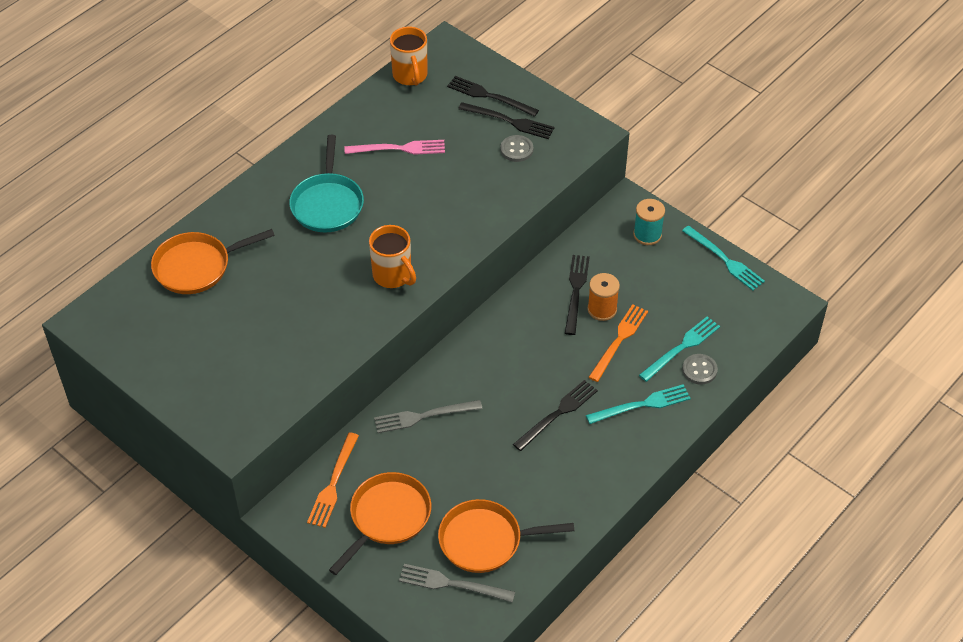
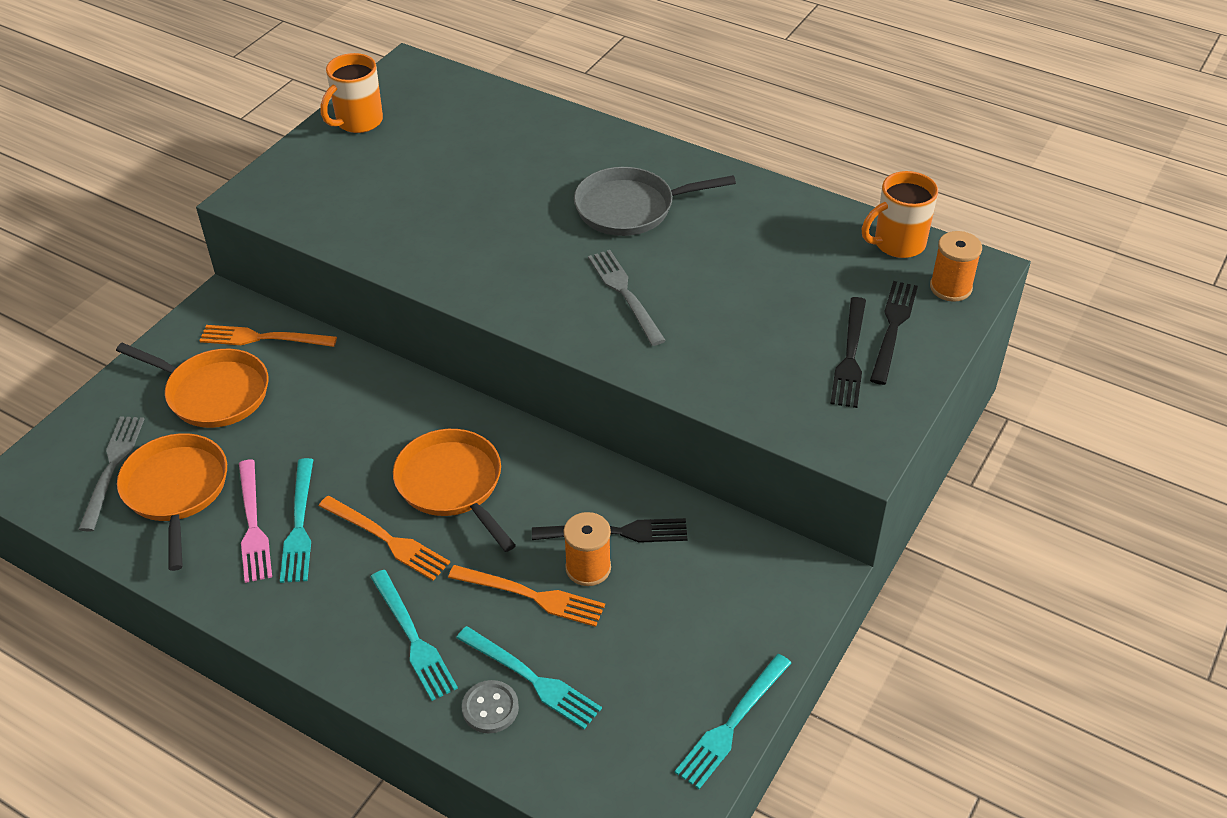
camera: 80 degrees right, 5 degrees down
(197, 266) = (502, 126): orange pan -> orange pan (452, 485)
(327, 204) = (630, 208): turquoise pan -> grey pan
(393, 276) = (520, 284): orange mug -> orange mug (358, 122)
(399, 149) = (751, 255): pink fork -> pink fork (253, 525)
(423, 416) = (370, 402): grey fork -> grey fork (625, 294)
(459, 62) = (950, 288): none -> orange spool
(516, 149) = (794, 372): grey button -> none
(534, 464) = (299, 525): none -> turquoise fork
(558, 414) = (387, 539): black fork -> orange fork
(647, 235) = (755, 609): turquoise spool -> none

